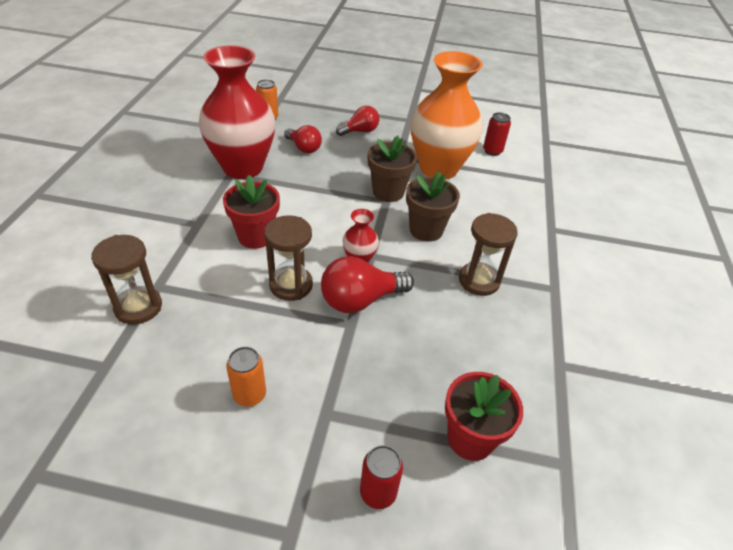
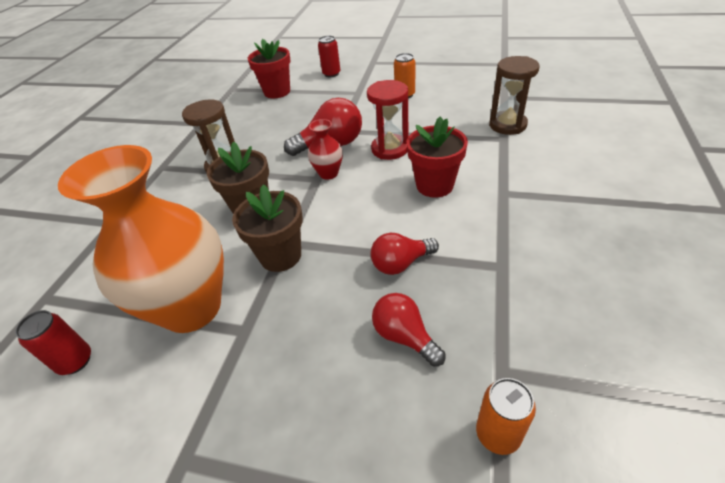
camera: 170 degrees left, 0 degrees up
(243, 167) = (490, 281): red vase -> none
(291, 285) = (390, 149): brown hourglass -> red hourglass
(360, 131) = (299, 401): red light bulb -> red light bulb (401, 263)

